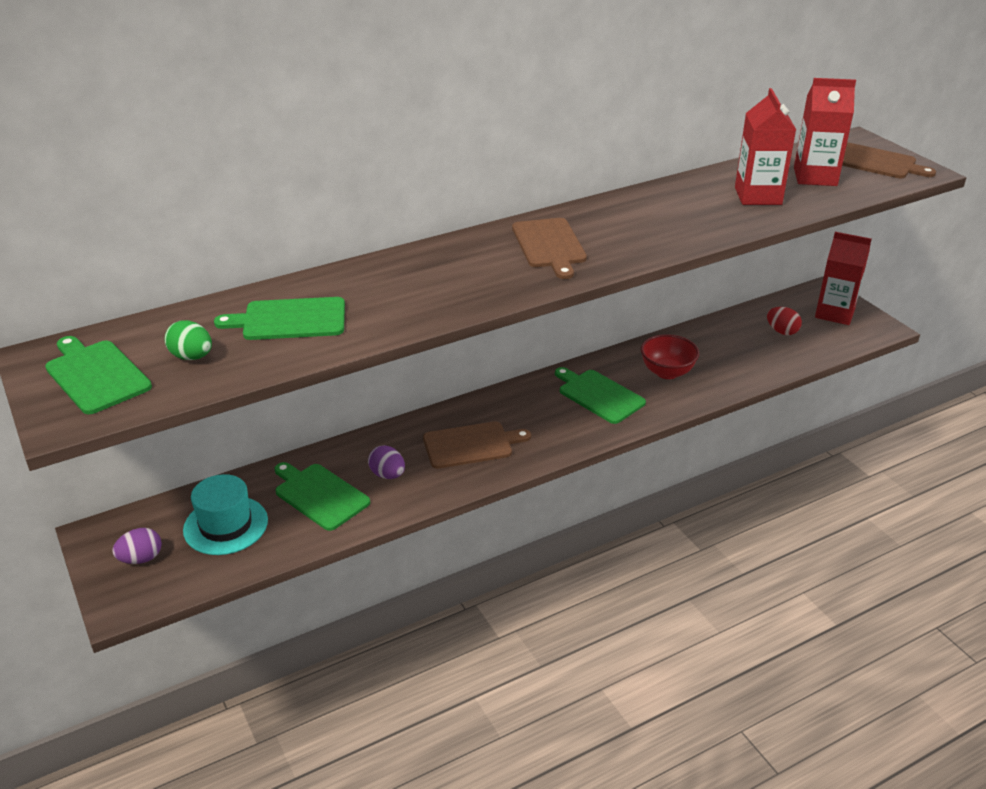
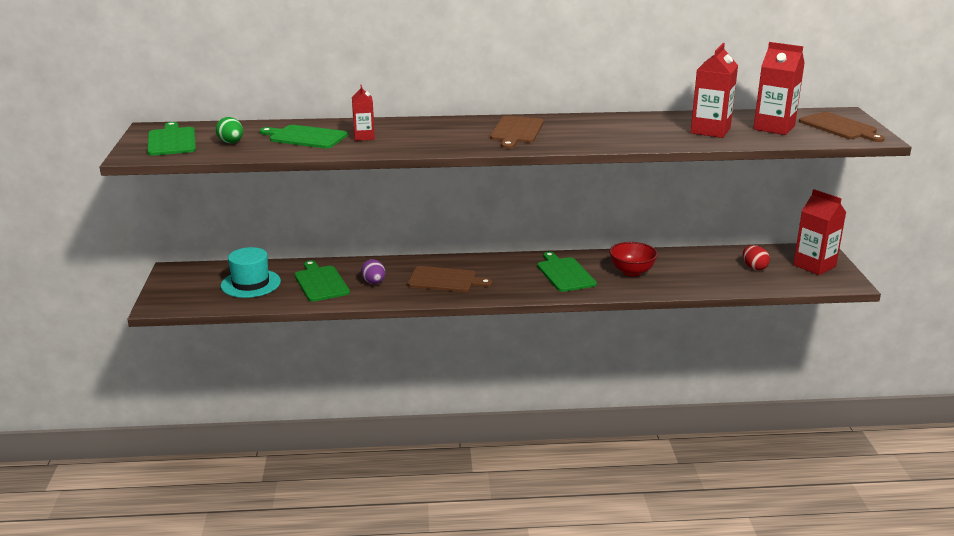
camera: 25 degrees right, 10 degrees down
(141, 559) = (188, 287): purple egg -> none
(369, 300) = (364, 137): none -> red carton

